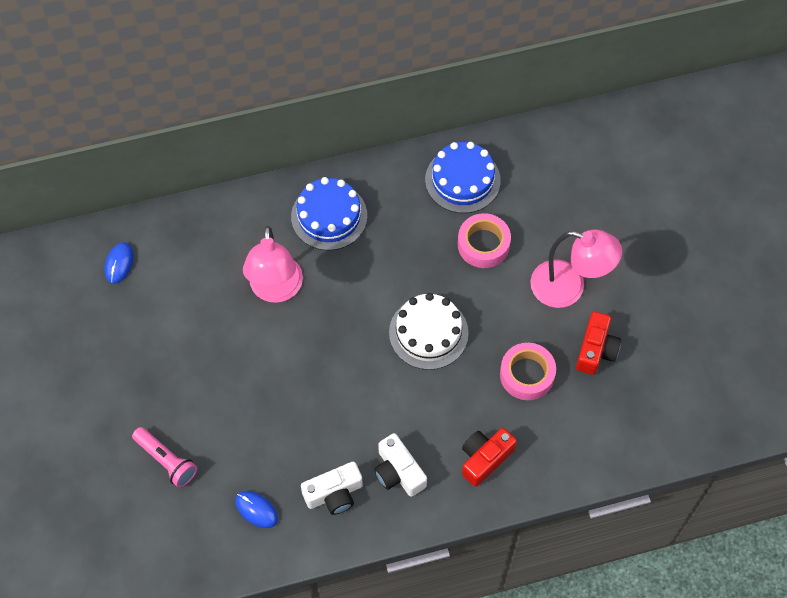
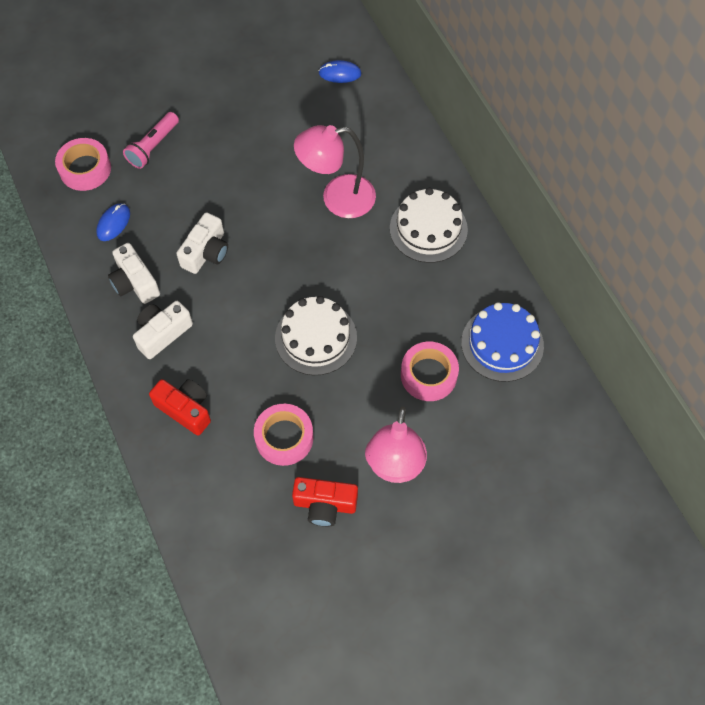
camera: 80 degrees right, 0 degrees up
(178, 535) = (85, 169): none -> pink tape
(312, 421) = (206, 252): none -> white camera
(329, 216) = (428, 229): blue cake -> white cake

